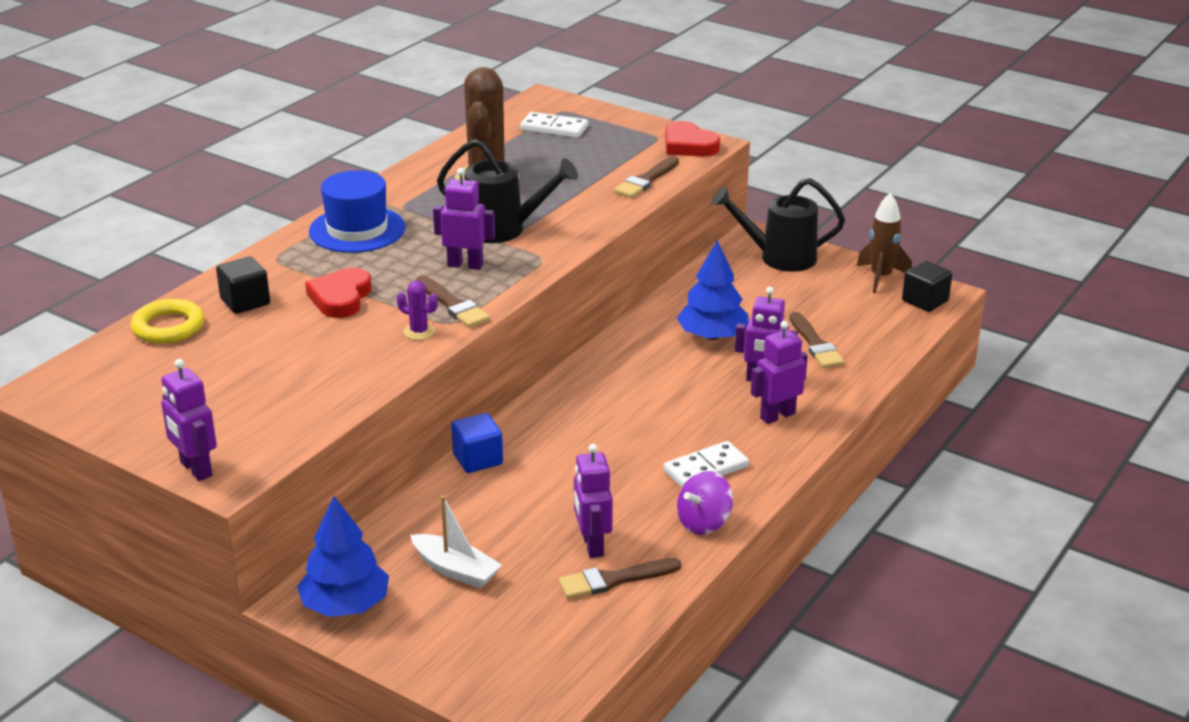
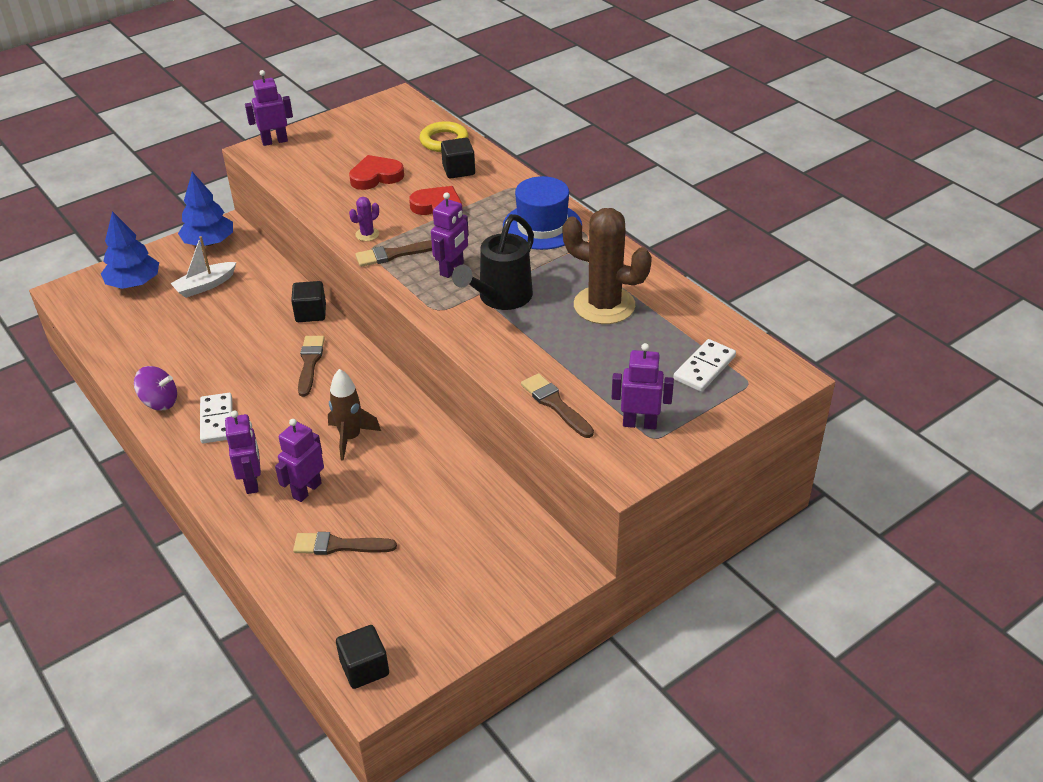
camera: 110 degrees right, 10 degrees up
(478, 459) = (311, 313): blue cube -> black cube
(592, 545) = (180, 345): purple robot -> purple robot (639, 423)
(614, 580) = (140, 347): brown brush -> brown brush (310, 363)
(688, 145) = (625, 456): red heart -> red heart (376, 176)
(704, 523) = (159, 402): purple spinning top -> purple spinning top turned 120 degrees clockwise
(712, 336) = (394, 478): blue tree -> blue tree (134, 283)
(779, 257) = (513, 575): black watering can -> none
(881, 277) = (430, 648): brown rocket -> brown rocket (350, 438)

